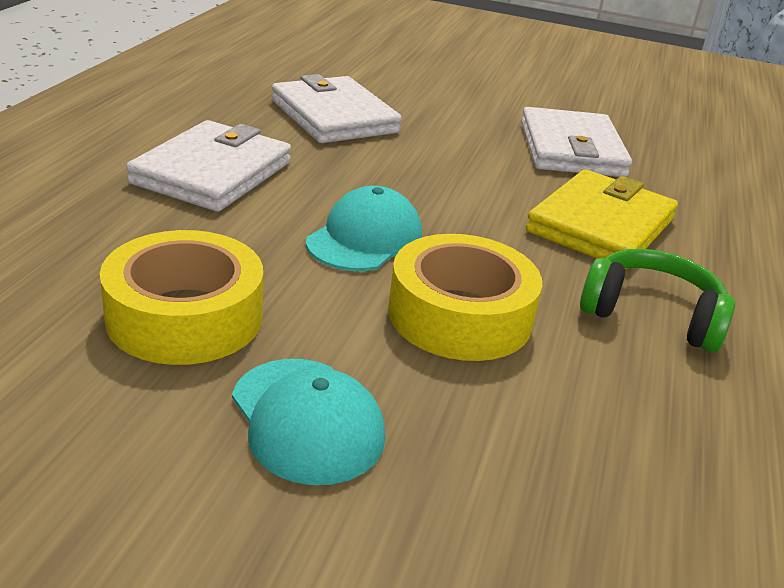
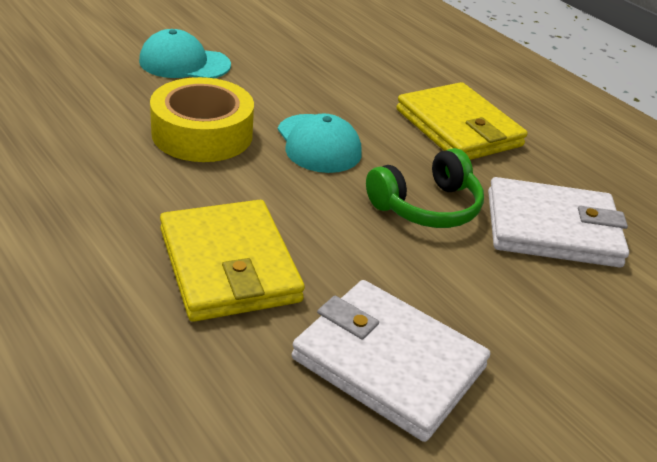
camera: 125 degrees right, 5 degrees up
(185, 316) = (293, 66): yellow tape -> none
(212, 173) = (458, 128): white wallet -> yellow wallet
(652, 315) = (108, 204): green headphones -> green headphones (426, 206)

